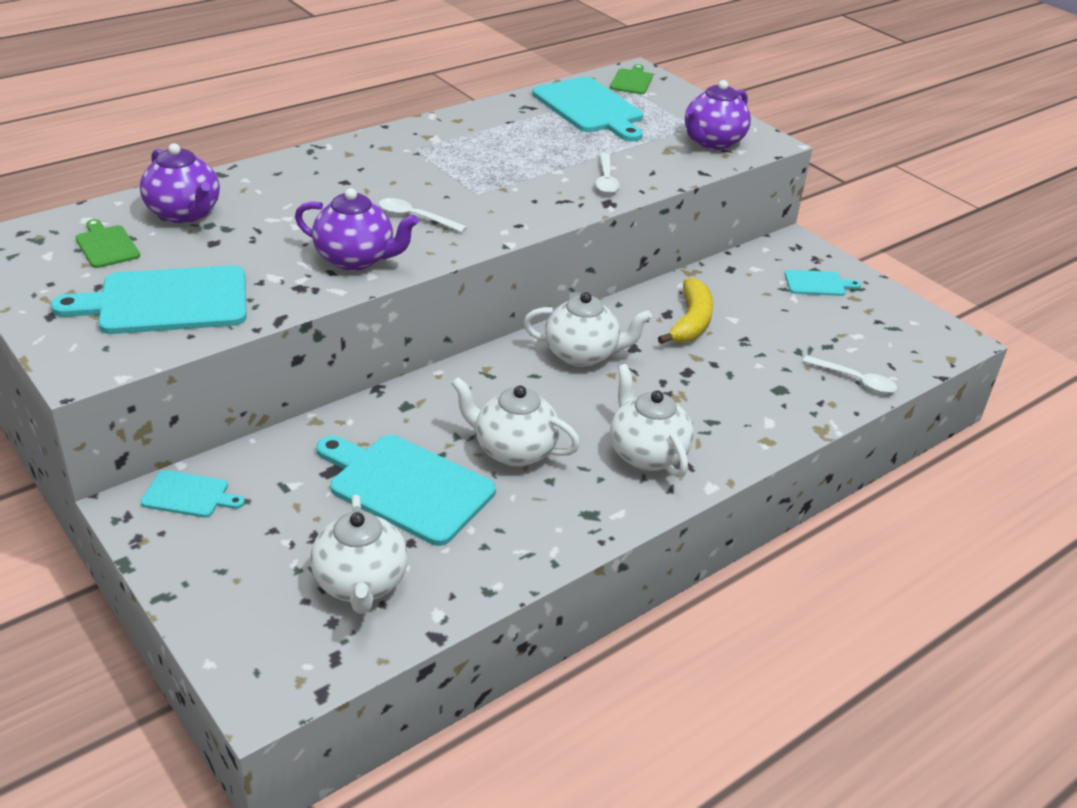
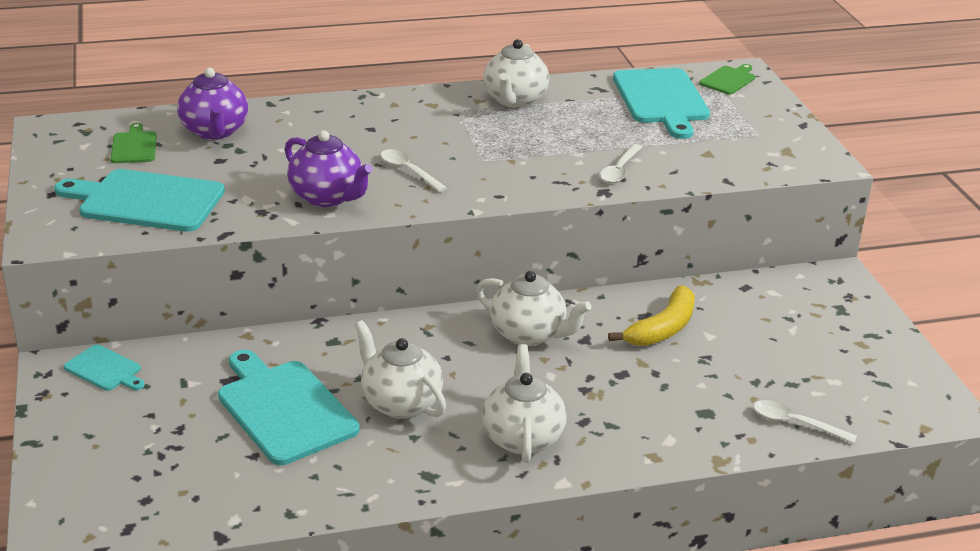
camera: 25 degrees right, 5 degrees down
(360, 584) = (189, 477): white teapot -> white teapot (514, 100)
(712, 142) = (764, 153): purple teapot -> none
(817, 284) = (831, 321): turquoise cutting board -> none
(855, 380) = (795, 423): white spoon -> white spoon turned 150 degrees clockwise

